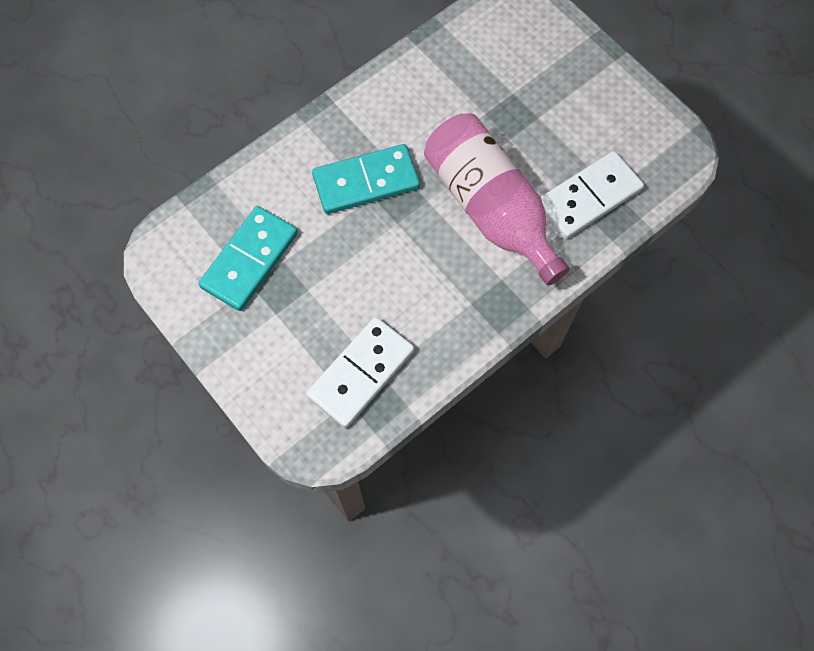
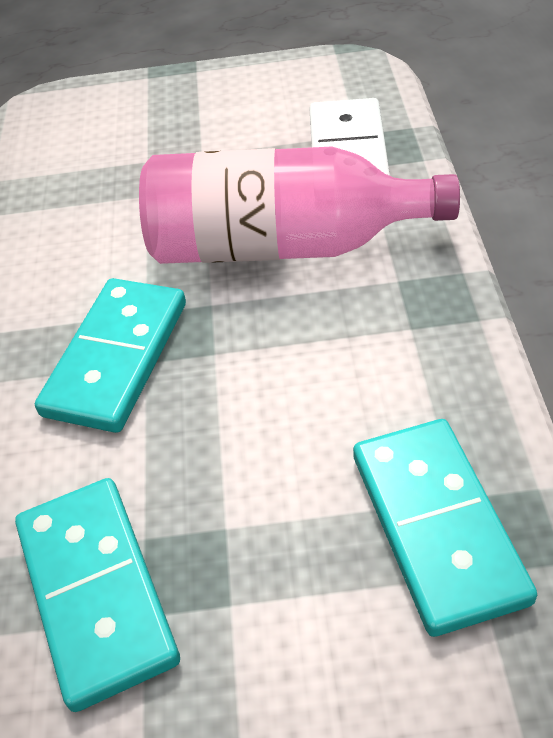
camera: 50 degrees left, 20 degrees down
(361, 373) = (436, 526): white domino -> turquoise domino

